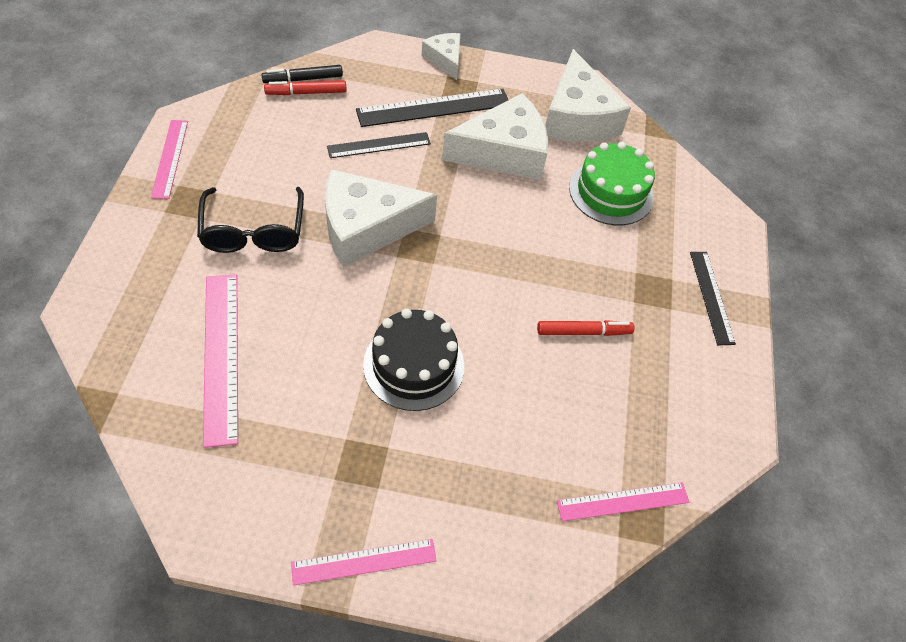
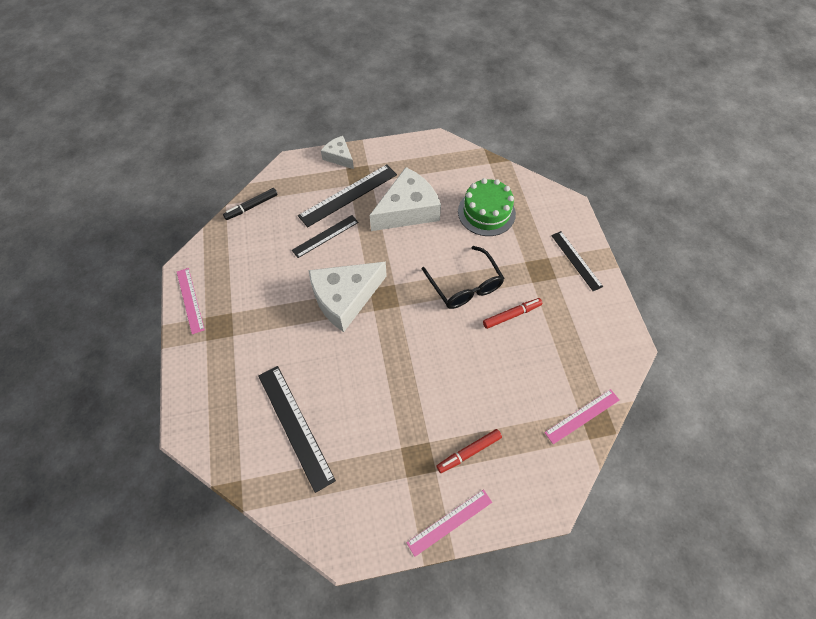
camera: 15 degrees left, 5 degrees up
(220, 356) = (295, 426): pink ruler -> black ruler
(253, 231) = (273, 330): black glasses -> black glasses (465, 285)
(306, 93) = (259, 216): red marker -> red marker (469, 452)
(414, 365) = (419, 381): black cake -> none
(577, 117) = (442, 167): white cheese -> none

